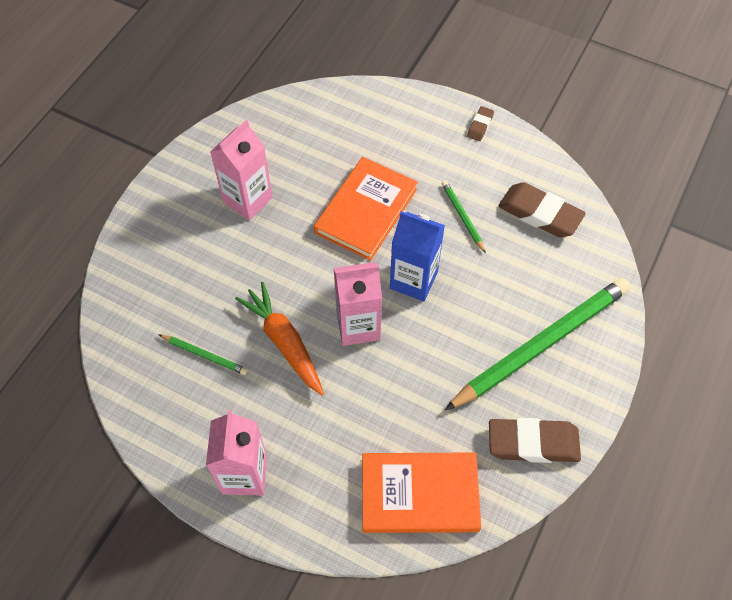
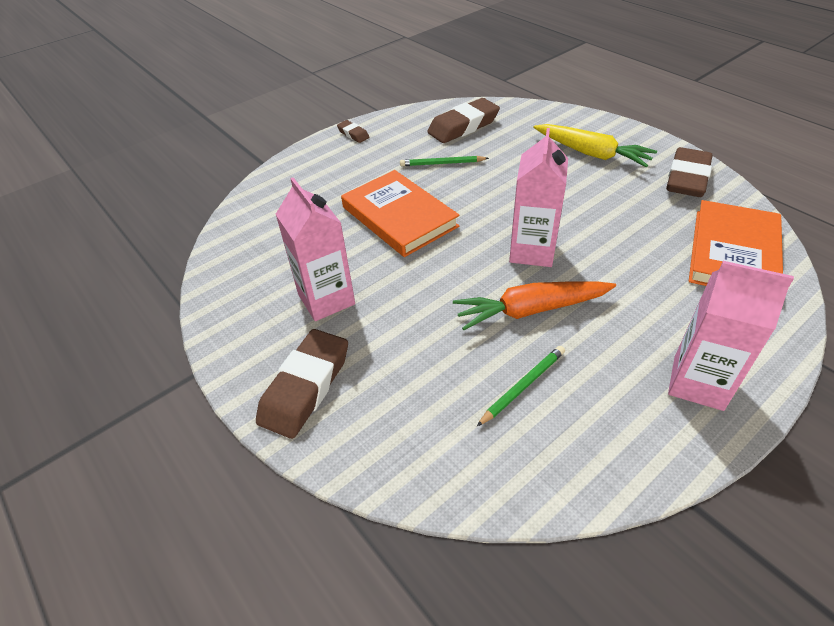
camera: 65 degrees left, 15 degrees down
(162, 223) = (305, 387): none -> brown eraser
(413, 280) = (495, 205): blue carton -> none
(541, 345) = (591, 153): green pencil -> yellow carrot

